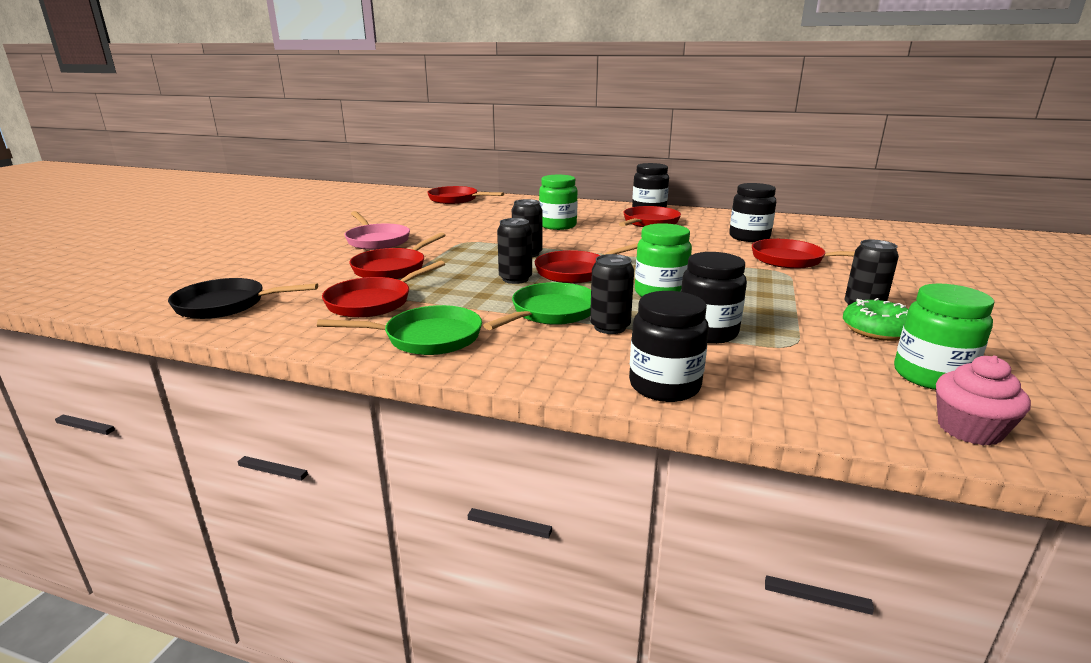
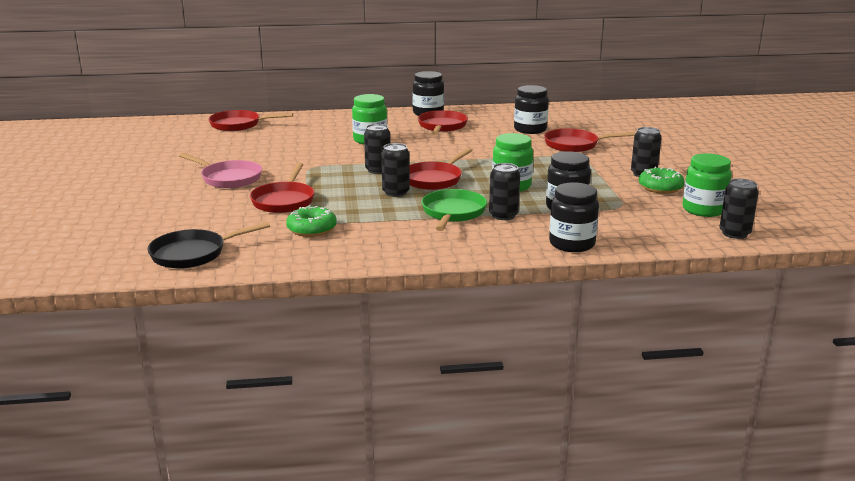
camera: 25 degrees left, 0 degrees up
(373, 302) = (312, 229): red pan -> green donut
(427, 338) = (391, 246): green pan -> none
(969, 429) = (734, 233): pink cupcake -> black can

